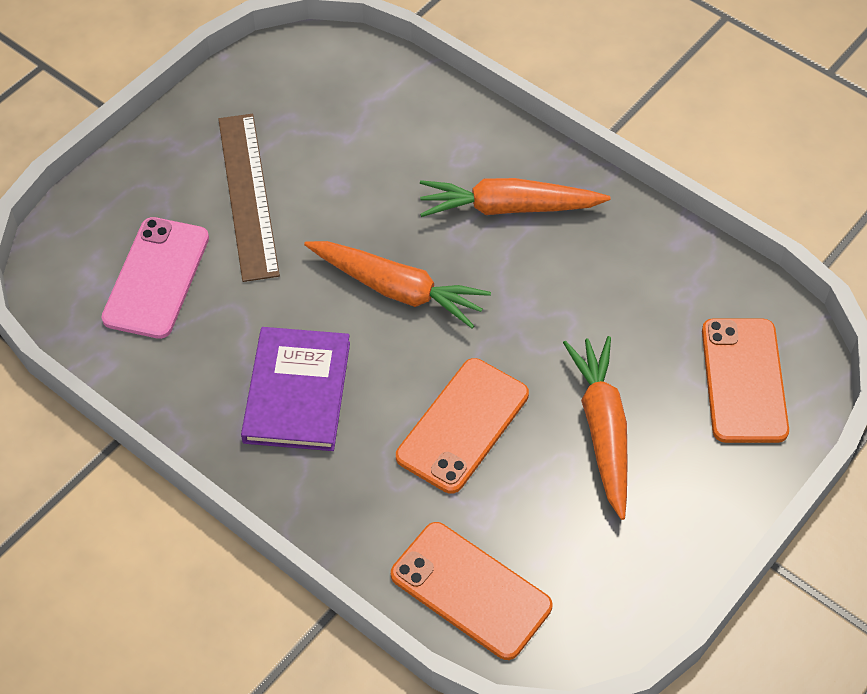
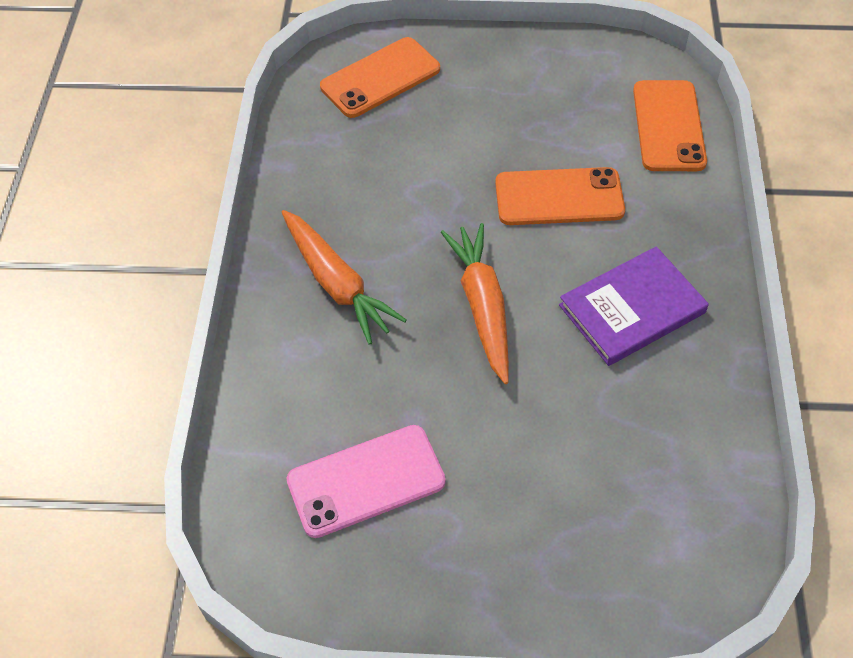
camera: 125 degrees left, 0 degrees up
(156, 278) = (632, 487): pink phone -> pink phone (366, 481)
(247, 195) = (485, 483): brown ruler -> none
(602, 430) = (488, 125): orange carrot -> none

